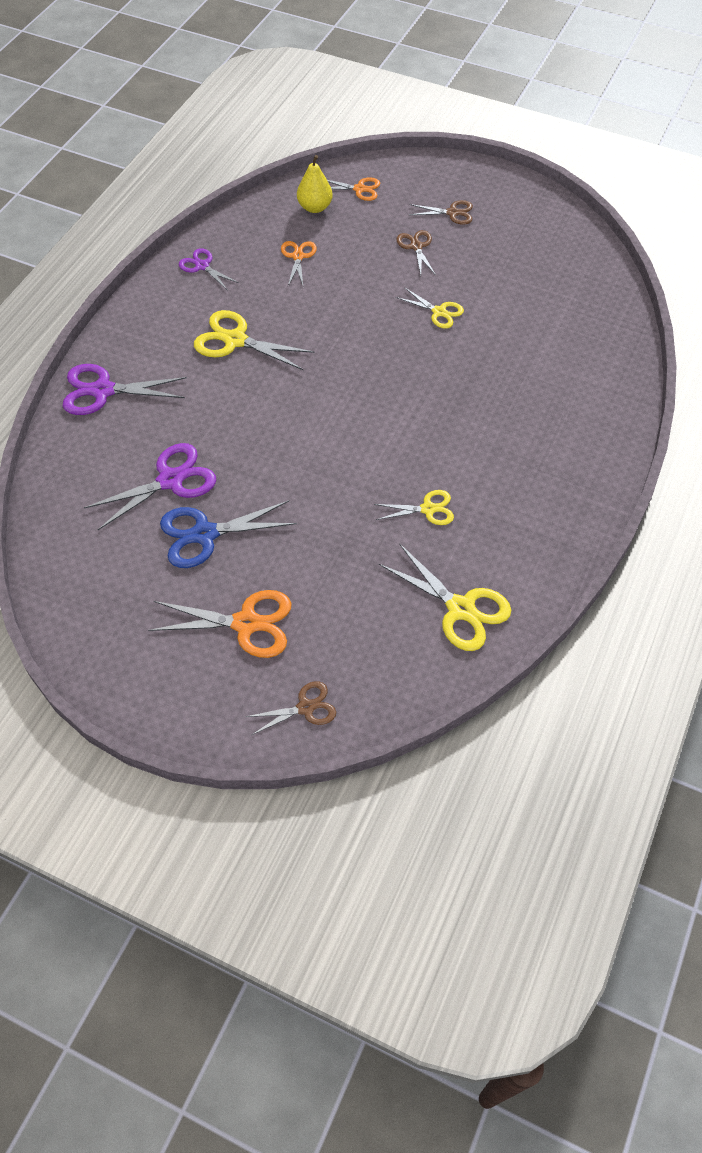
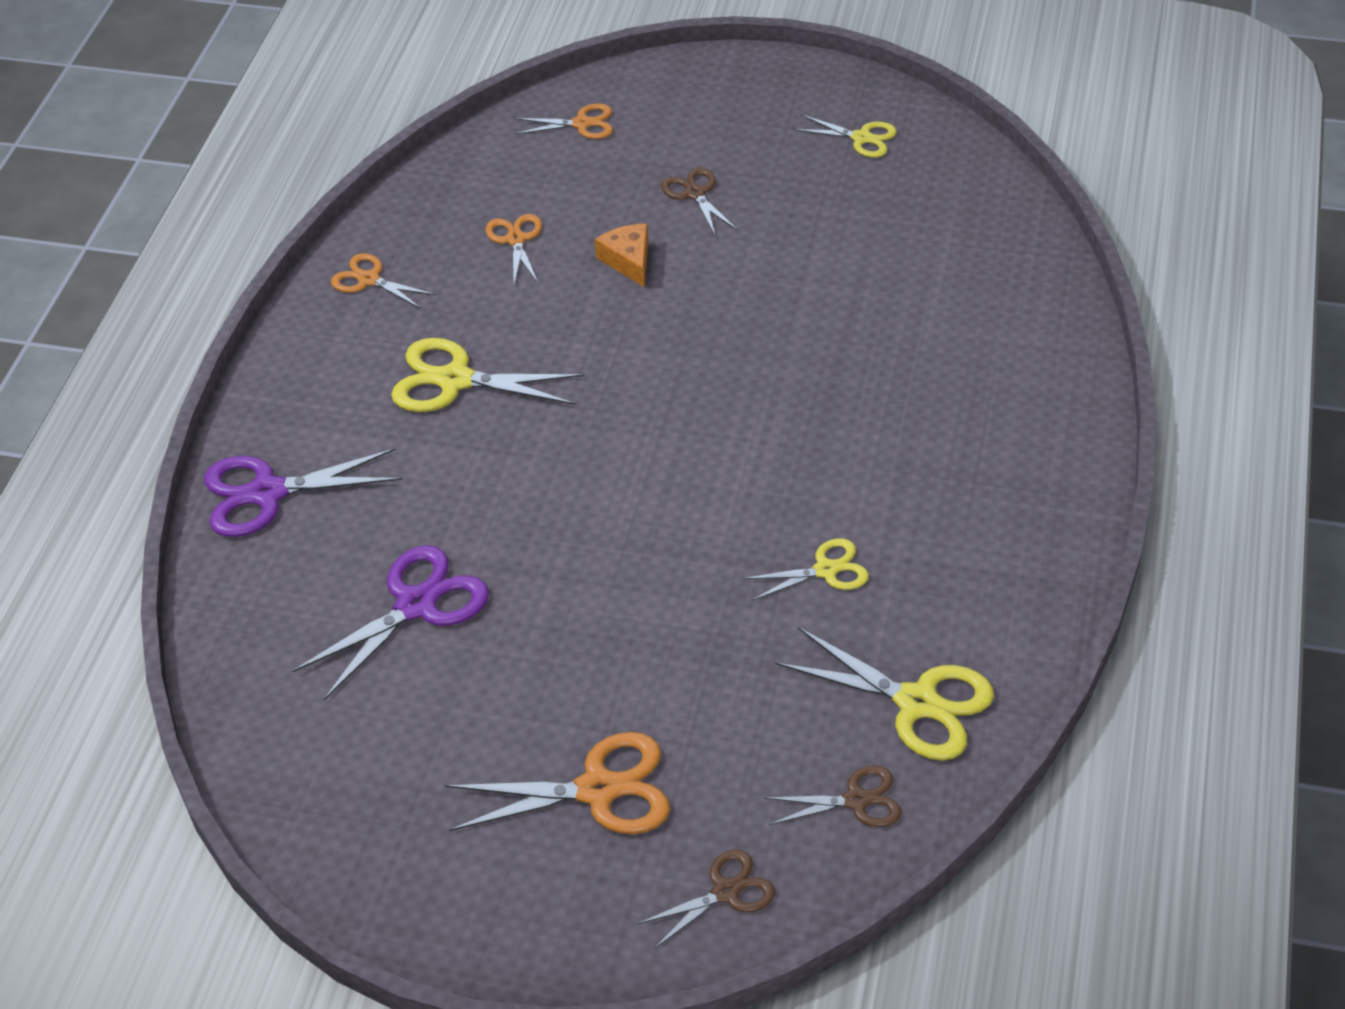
camera: 10 degrees left, 10 degrees down
(202, 266) = (369, 280): purple scissors -> orange scissors
(205, 534) = (494, 673): blue scissors -> none
(315, 207) = (520, 162): yellow pear -> none
(363, 283) = (628, 260): none -> orange cheese
(439, 312) = (758, 282): yellow scissors -> yellow scissors (861, 138)
(452, 213) = (735, 135): brown scissors -> brown scissors (856, 800)

